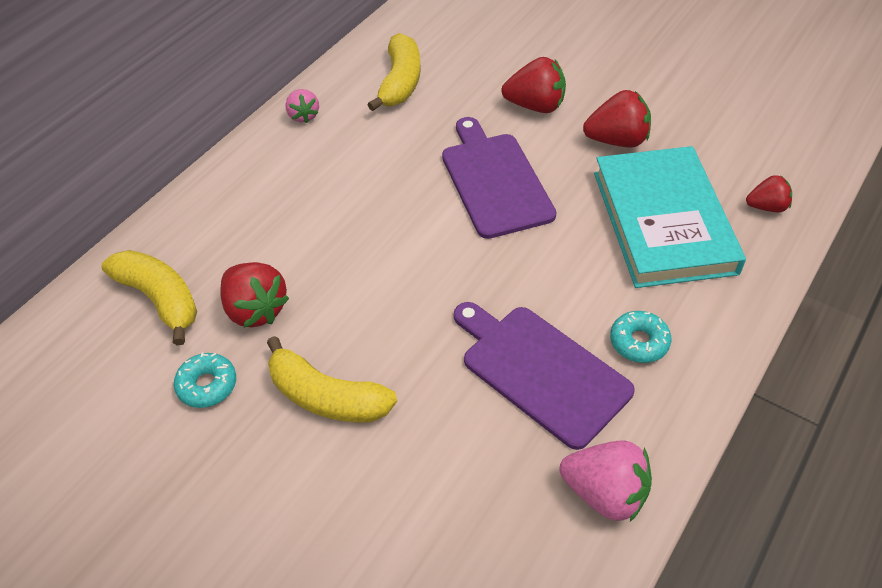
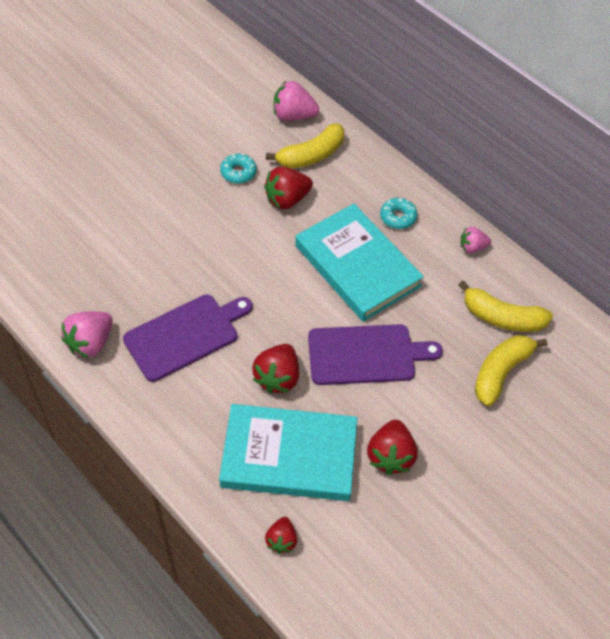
camera: 100 degrees right, 5 degrees up
(70, 340) = (293, 115): none -> pink strawberry
(326, 397) = (209, 225): yellow banana -> yellow banana (501, 372)
(360, 211) = (357, 266): none -> turquoise book
(535, 106) = (449, 408): red strawberry -> red strawberry (278, 378)
(639, 342) = (186, 398): turquoise donut -> turquoise donut (398, 217)

